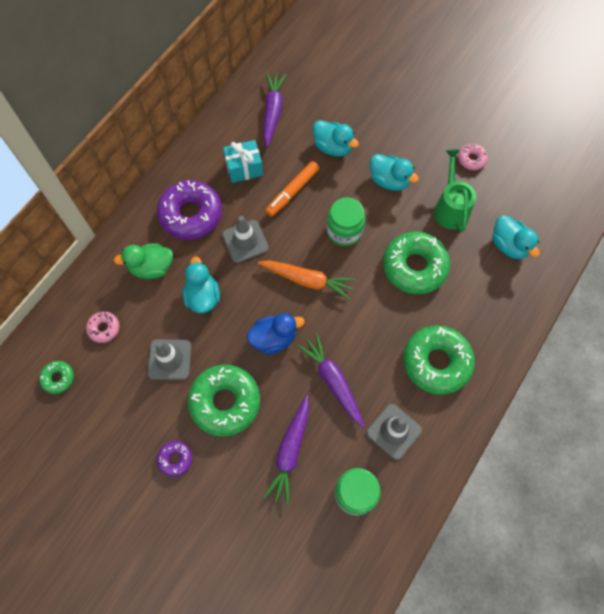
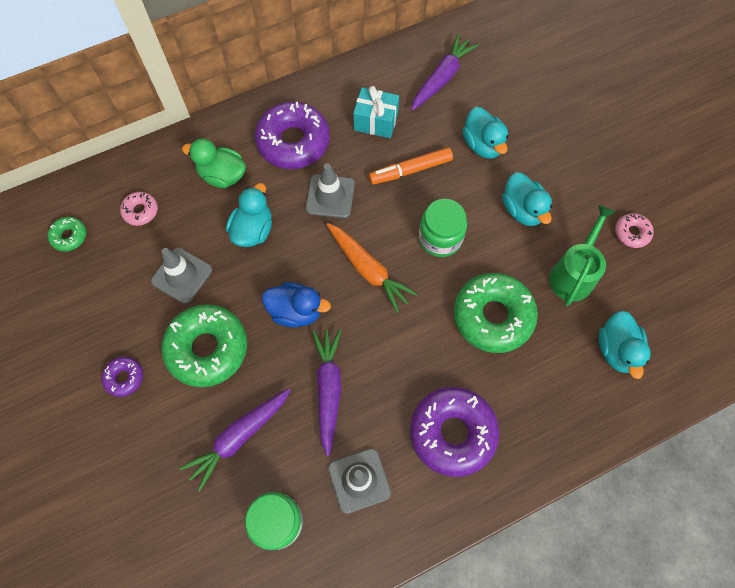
camera: 30 degrees right, 0 degrees up
(436, 362) = (452, 433): green donut -> purple donut

